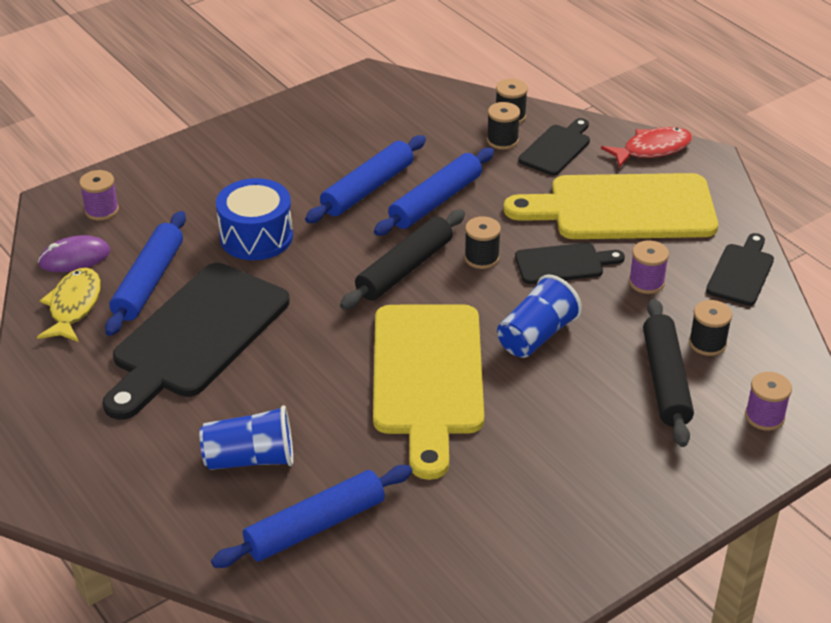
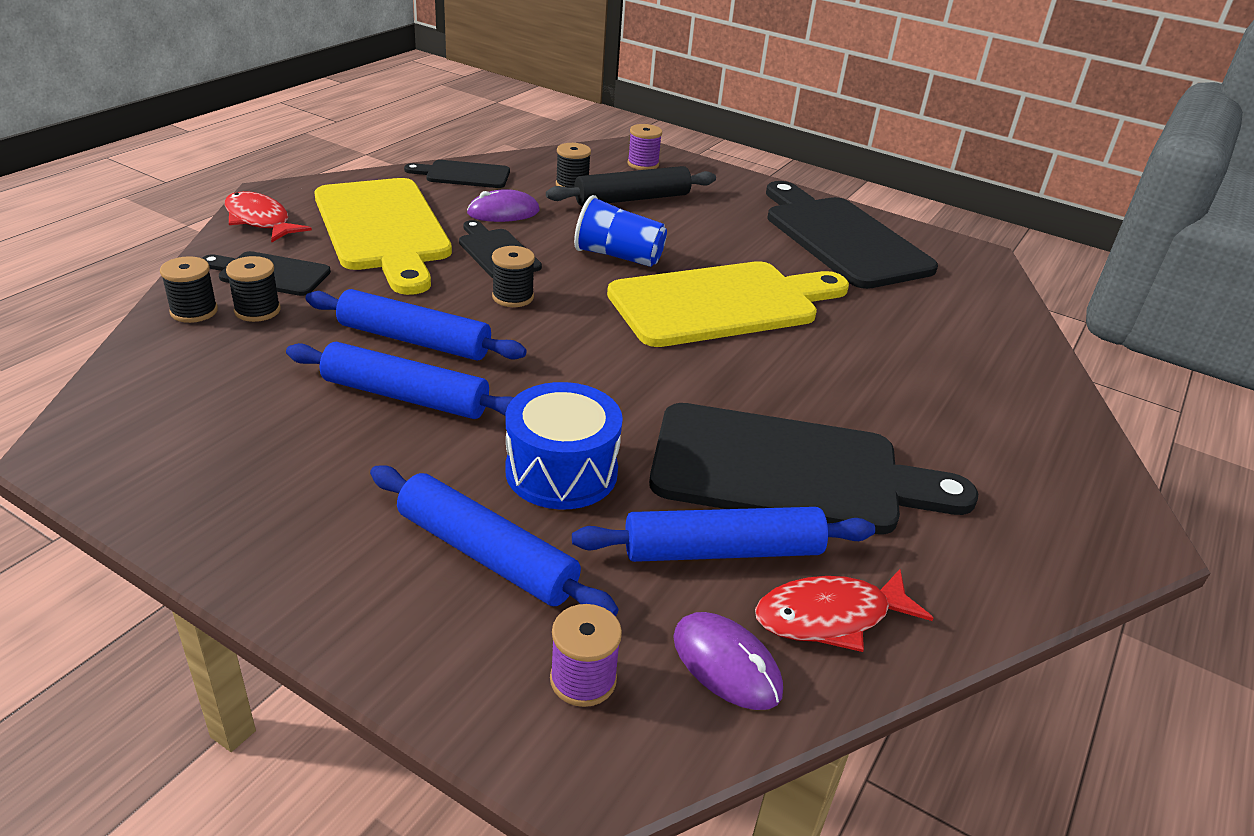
camera: 115 degrees left, 5 degrees down
(73, 306) = (830, 617): yellow fish -> red fish
(250, 459) = (923, 384): blue cup -> none
(315, 526) = (954, 332): blue rolling pin -> blue rolling pin (486, 554)
(404, 269) = (561, 342): black rolling pin -> none
(532, 525) = (842, 238): none -> black cutting board
(646, 282) = (503, 212): purple spool -> purple mouse

